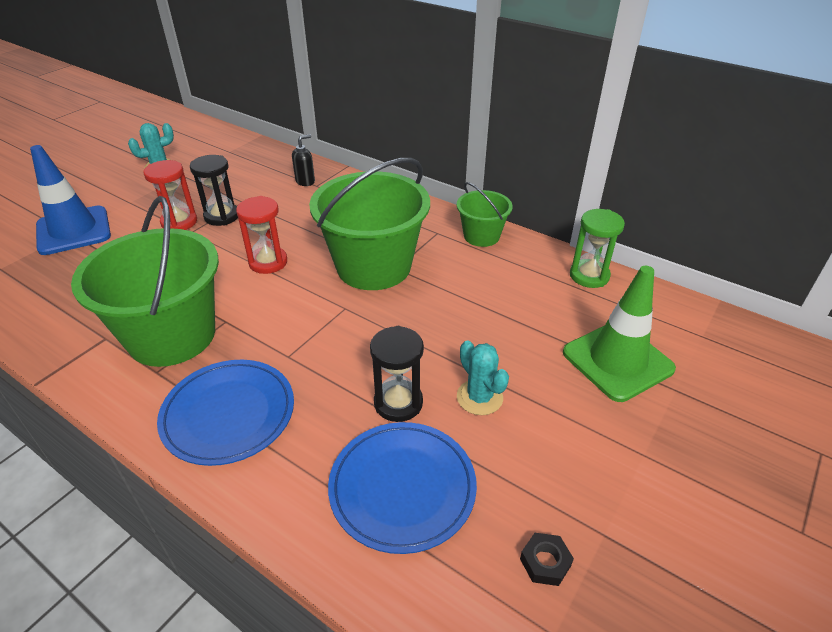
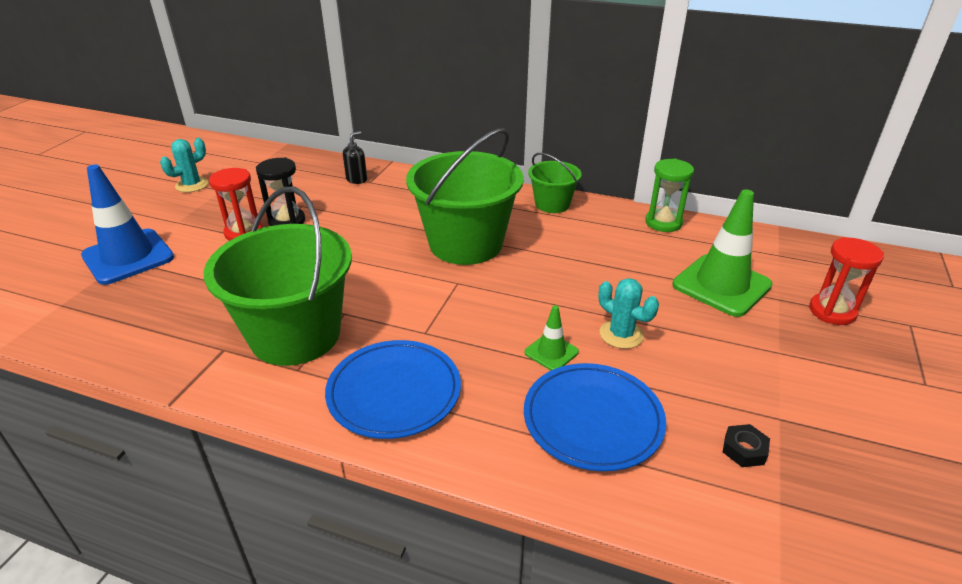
camera: 15 degrees left, 5 degrees down
(268, 262) = (359, 255): red hourglass -> red hourglass (832, 311)
(398, 403) = (551, 352): black hourglass -> green traffic cone

